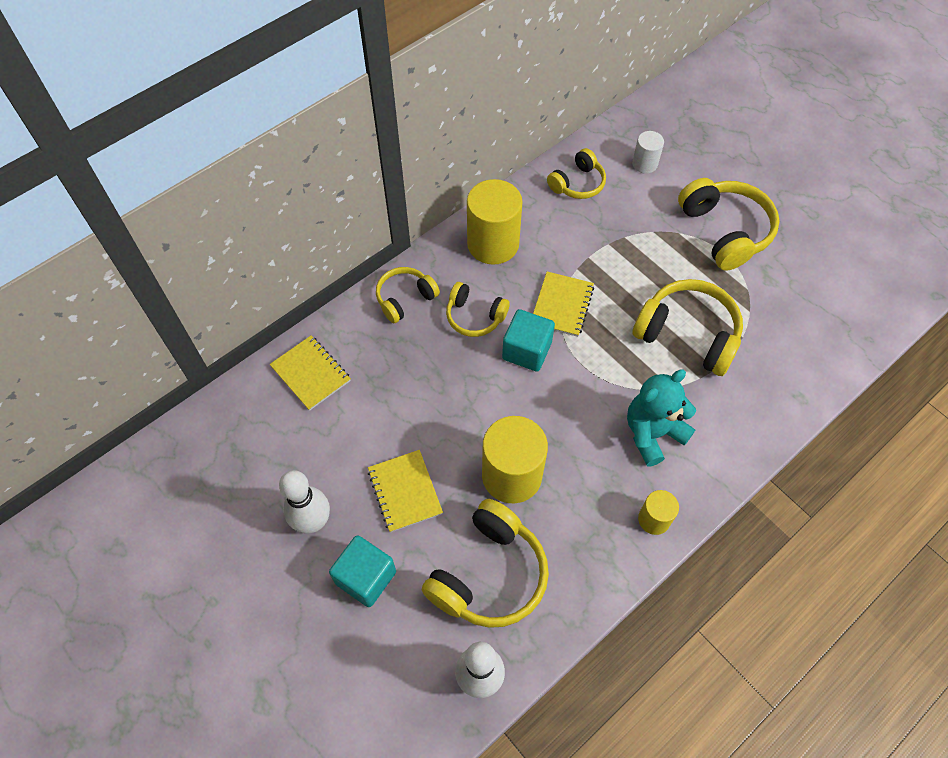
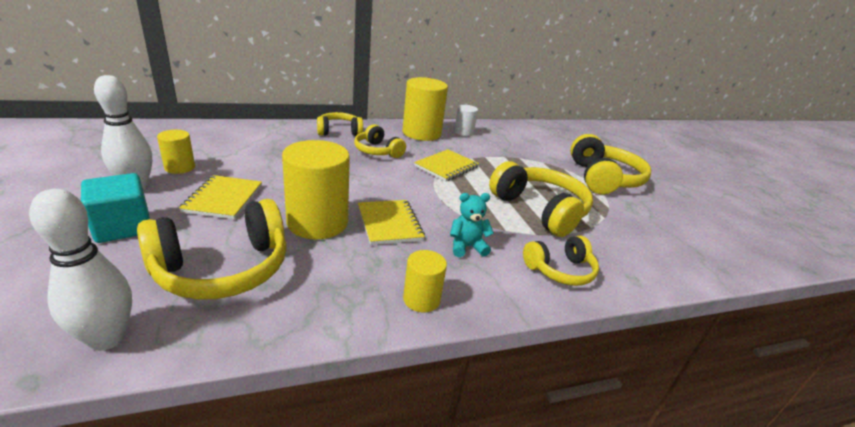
camera: 20 degrees right, 30 degrees down
(311, 374) = (239, 135): yellow notebook -> yellow notebook (389, 223)
(318, 470) = (180, 167): none -> yellow cylinder
(527, 350) = (399, 174): turquoise cube -> none
(577, 183) = (501, 132): yellow headphones -> yellow headphones (560, 270)
(644, 164) = (556, 140): white cylinder -> white cylinder (463, 132)
(652, 433) = (467, 247): turquoise teddy bear -> turquoise teddy bear, size x0.59

